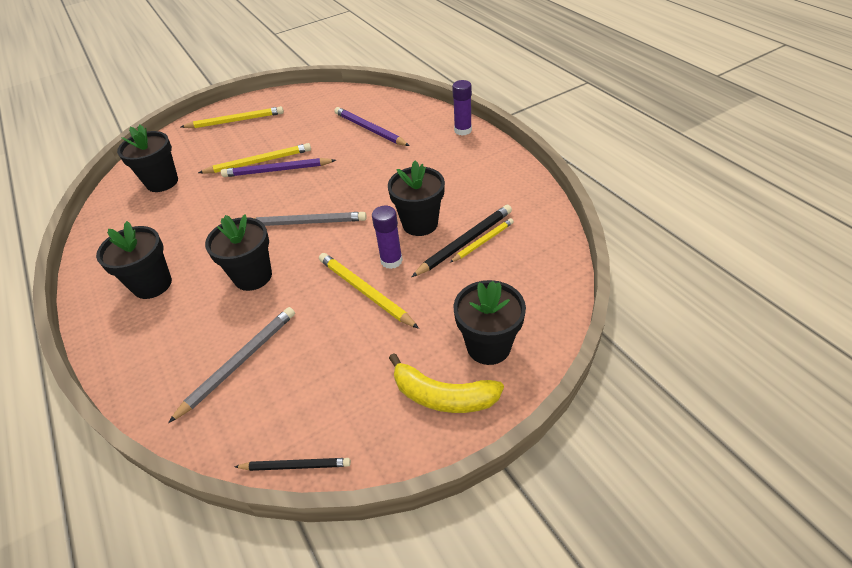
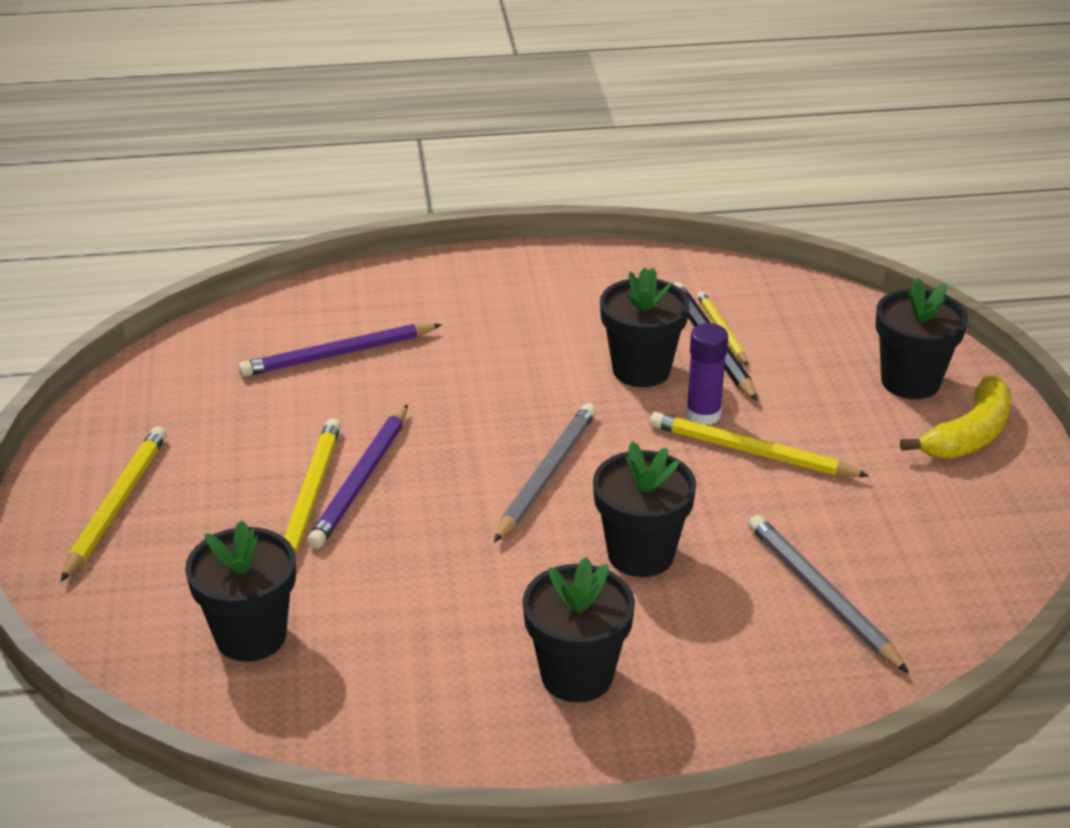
camera: 70 degrees left, 10 degrees down
(295, 466) = (1021, 572): black pencil -> none
(365, 292) = (752, 452): yellow pencil -> yellow pencil turned 45 degrees clockwise
(463, 130) = (441, 271): purple glue stick -> none

